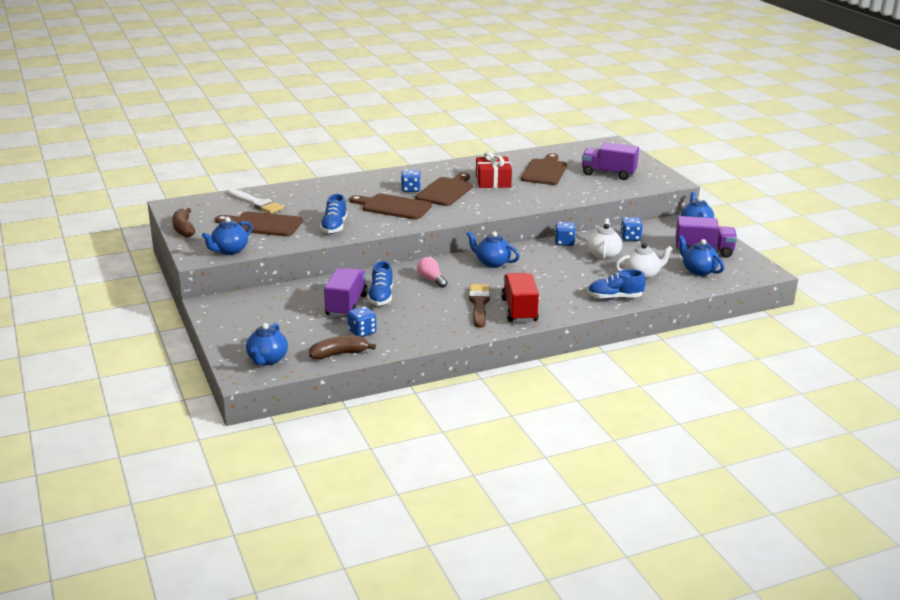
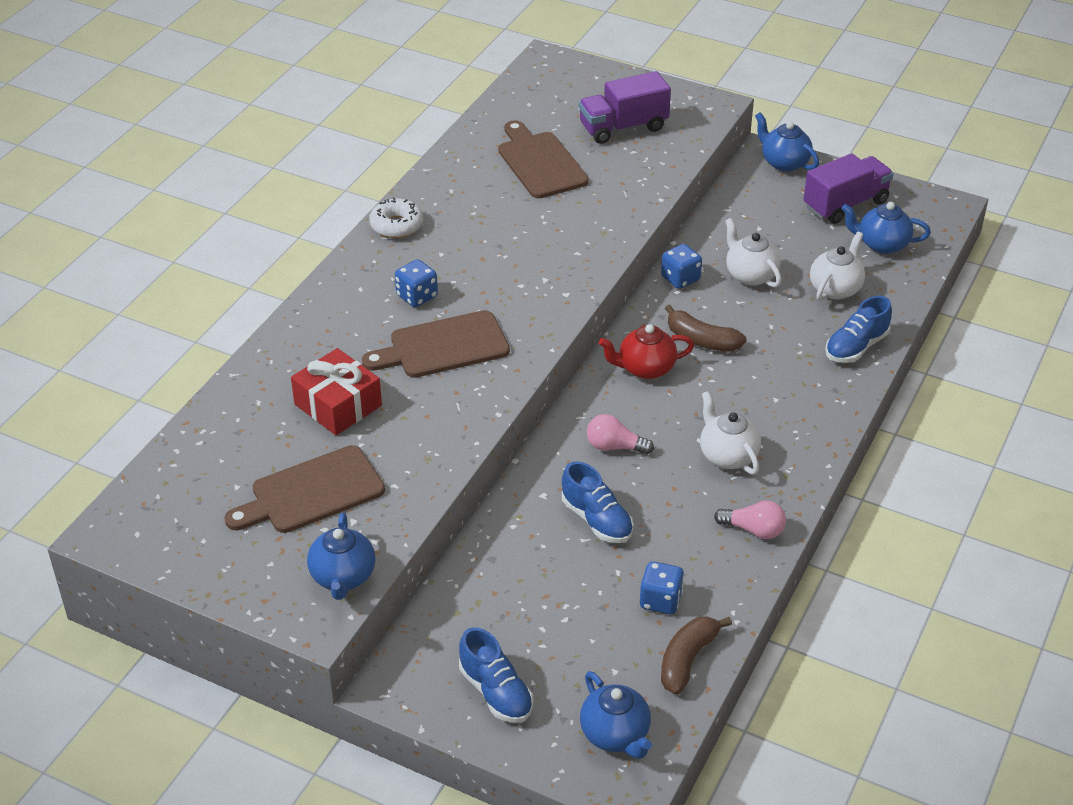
camera: 40 degrees left, 15 degrees up
(183, 229) = (205, 575): brown banana -> brown banana (701, 340)
(256, 203) = (236, 452): white brush -> none
(334, 227) = (421, 436): blue shoe -> blue shoe (496, 692)
(346, 305) = (575, 564): purple truck -> none
(442, 167) = (397, 225): none -> white donut
(446, 191) = (468, 273): brown cutting board -> none
(446, 331) = (754, 530): none -> pink light bulb
(479, 304) = (727, 456): brown brush -> white teapot
(492, 263) = (645, 368): blue teapot -> red teapot
(493, 181) = (502, 219): red gift -> red gift (338, 405)
(519, 310) = (785, 437): red truck -> none
(630, 238) = (741, 226): blue dice -> none

